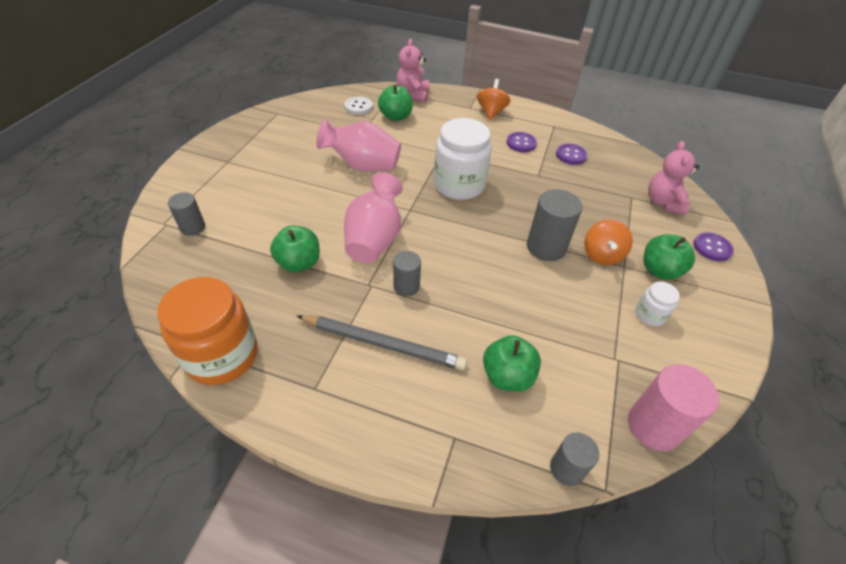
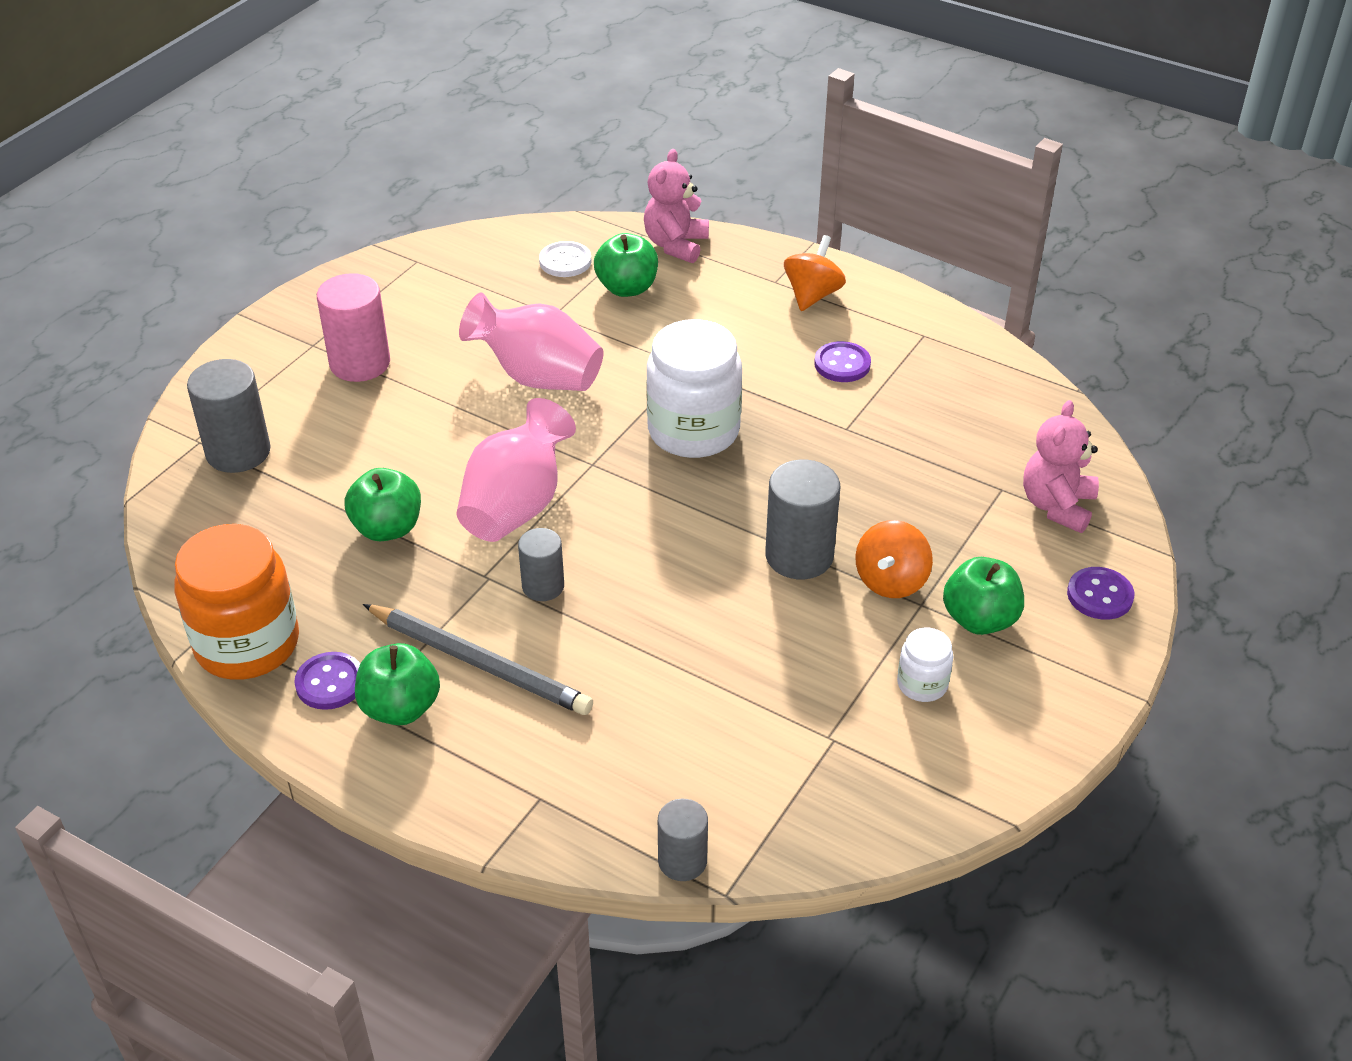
camera: 15 degrees right, 5 degrees down
(193, 227) = (238, 452): grey cylinder -> grey cylinder, size x1.64
(507, 376) = (649, 734): green apple -> green apple (400, 708)
(571, 155) = (927, 397): purple button -> purple button (330, 683)
(653, 426) = (839, 833): pink cylinder -> pink cylinder (360, 363)

